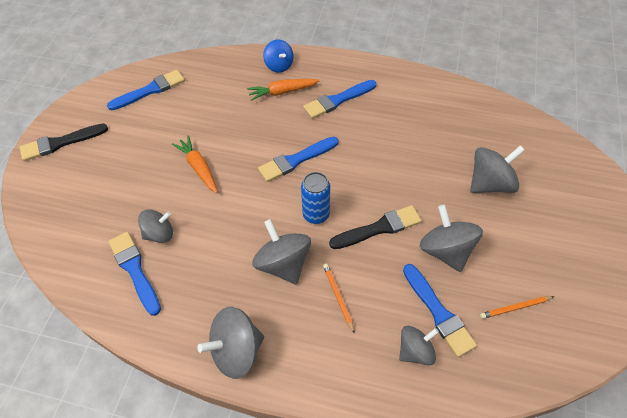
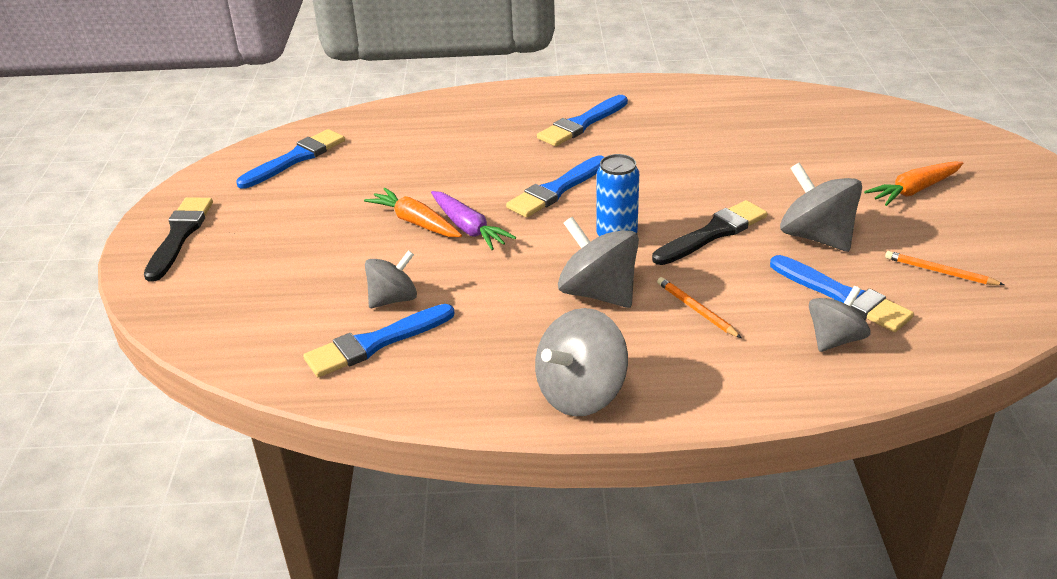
camera: 15 degrees left, 20 degrees down
(60, 143) = (179, 235): black brush -> black brush turned 135 degrees clockwise
(135, 270) = (375, 343): blue brush -> blue brush turned 75 degrees counterclockwise
(228, 182) = (468, 228): none -> purple carrot
(279, 65) = (477, 105): blue spinning top -> none
(282, 92) = (498, 129): orange carrot -> orange carrot (914, 190)
(490, 183) = (835, 165): grey spinning top -> none
(515, 308) = (940, 272): orange pencil -> orange pencil turned 60 degrees clockwise

